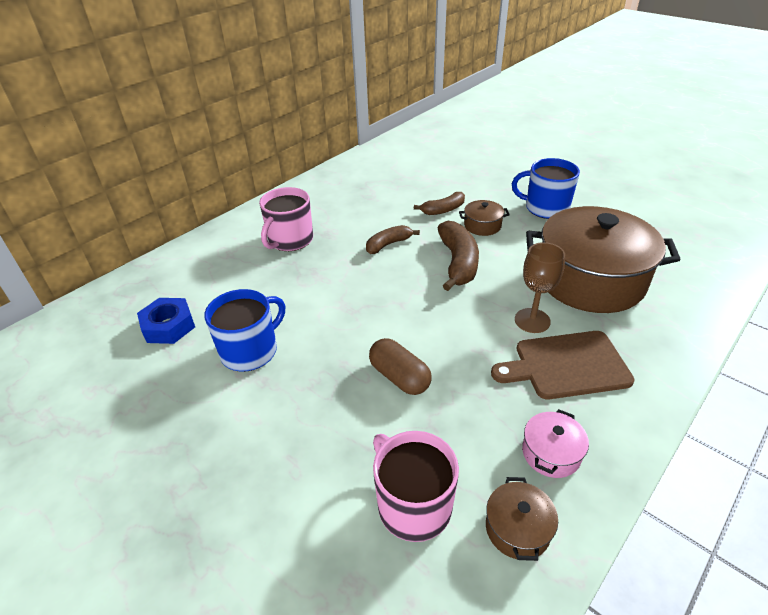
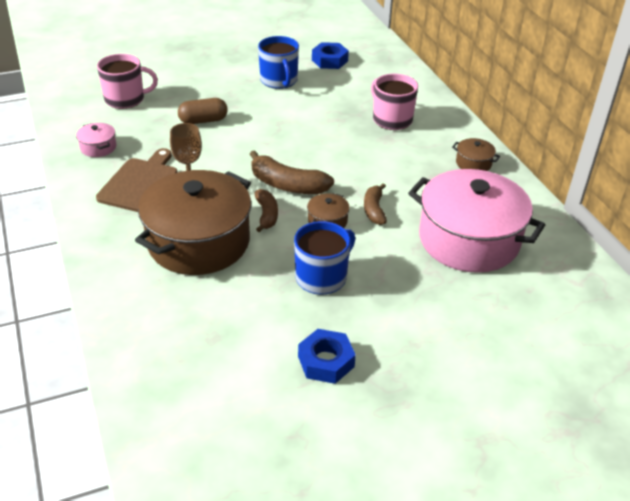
camera: 115 degrees right, 0 degrees up
(388, 244) = (344, 161): brown banana -> brown banana (266, 215)
(435, 167) = (469, 240): none -> pink pot
(517, 528) = (80, 121): brown pot -> brown pot (473, 163)
(611, 184) = (326, 361): none -> blue nut

